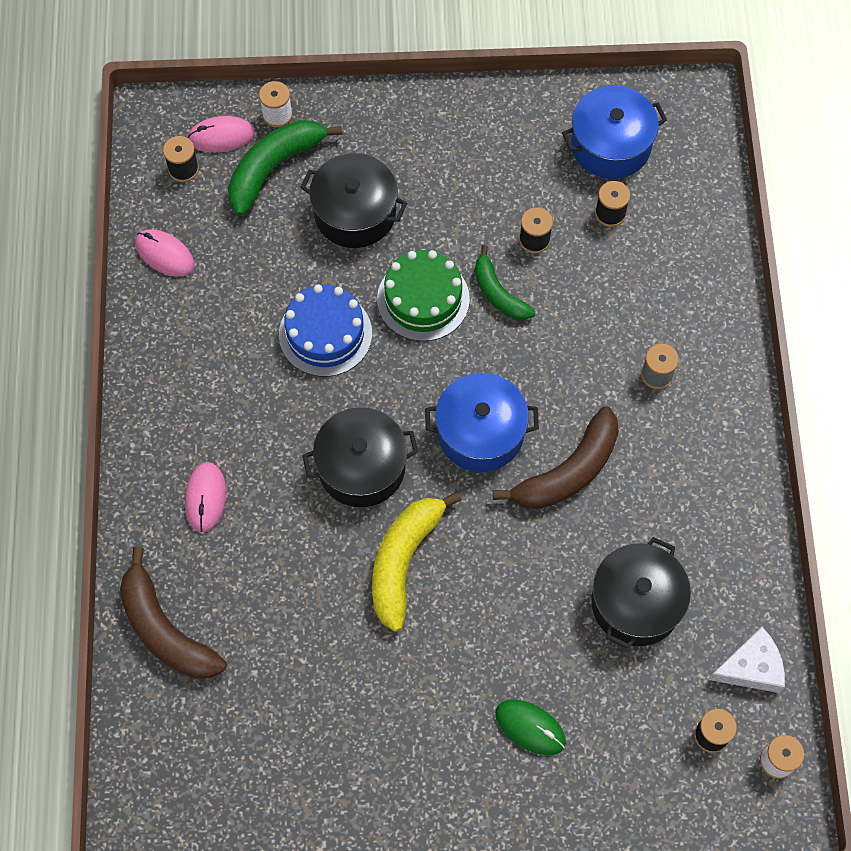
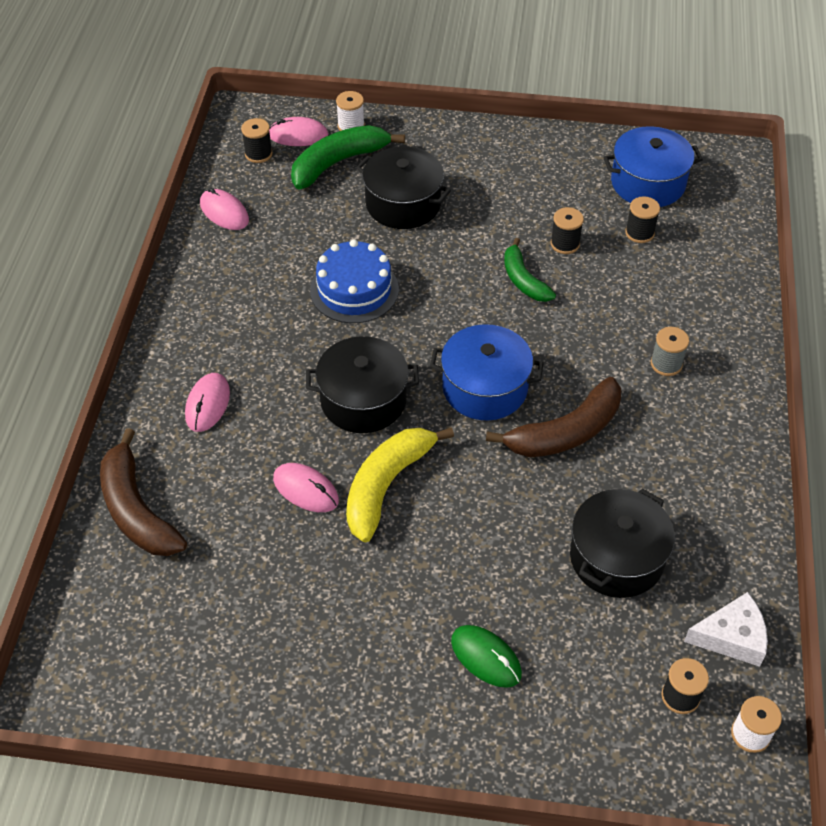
camera: 10 degrees right, 15 degrees down
(326, 579) = (306, 490): none -> pink mouse
(423, 299) = (451, 275): green cake -> none

